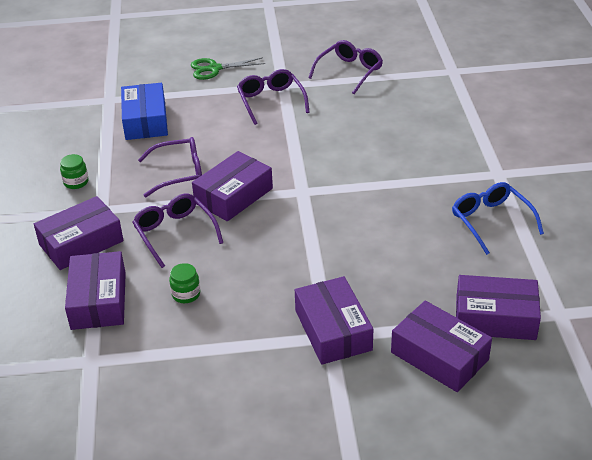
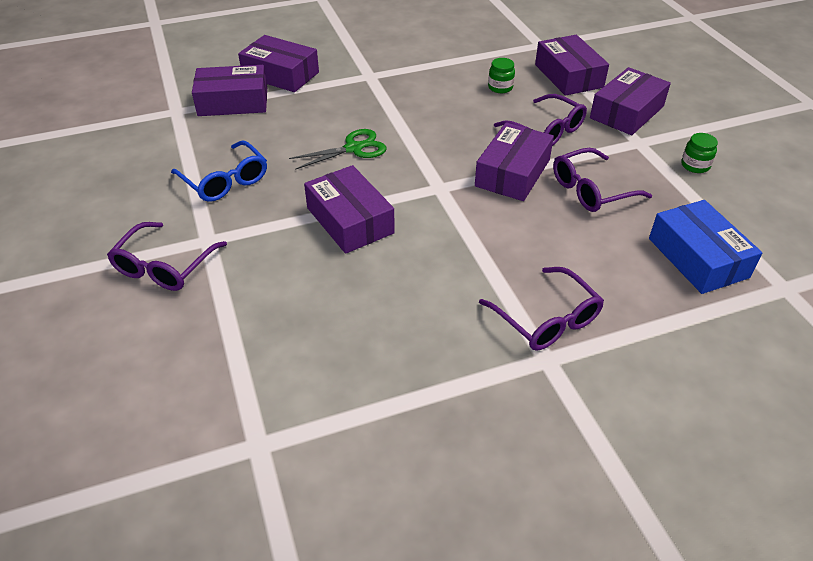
camera: 165 degrees right, 5 degrees up
(214, 69) = (684, 382): green scissors -> green scissors (353, 148)
(333, 330) = (367, 79): purple box -> purple box (350, 220)
(349, 72) = (447, 411): purple glasses -> purple glasses (164, 267)

